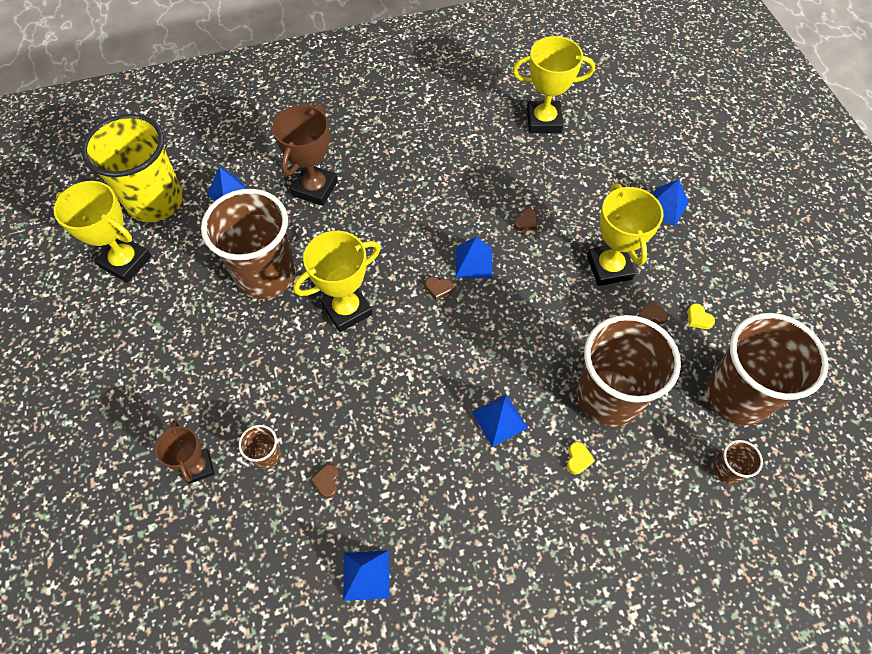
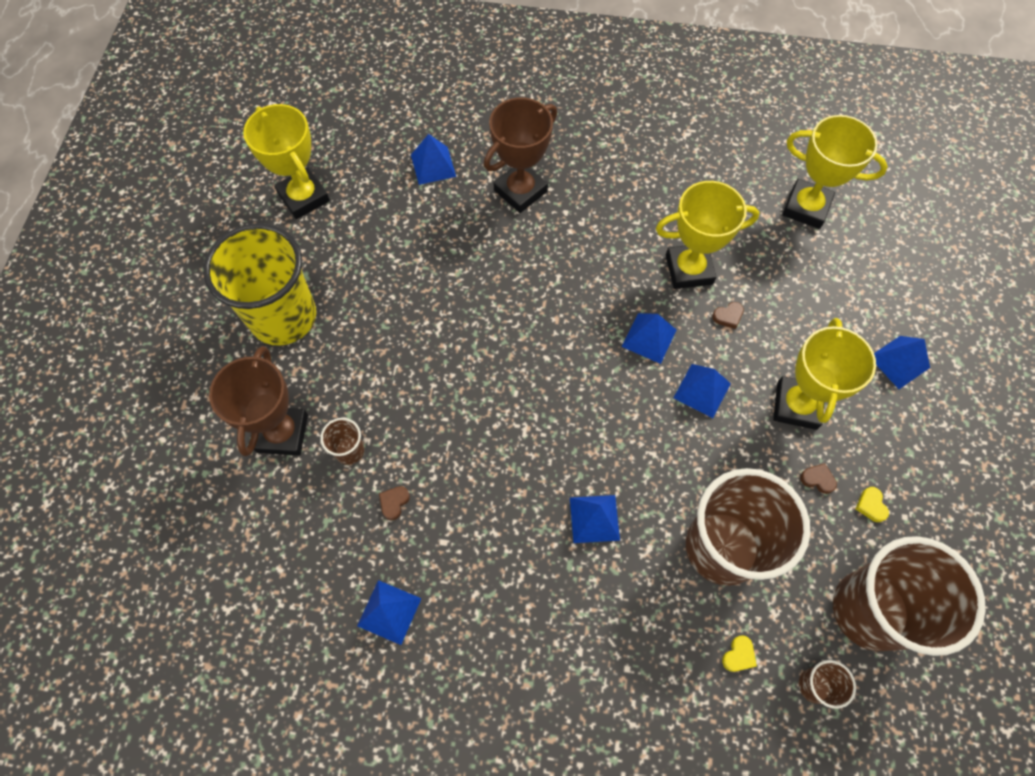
camera: 25 degrees right, 5 degrees up
(155, 201) = (357, 144): yellow cup -> yellow cup (283, 317)
(198, 467) = (282, 433): brown trophy -> brown trophy, size x1.61
(265, 275) = (429, 265): brown cup -> none
(347, 309) = (493, 335): yellow trophy -> yellow trophy (689, 269)
(438, 288) = (598, 351): brown heart -> none
(534, 285) = (702, 390): none -> blue pyramid
(578, 459) = (657, 597): yellow heart -> yellow heart (738, 655)

